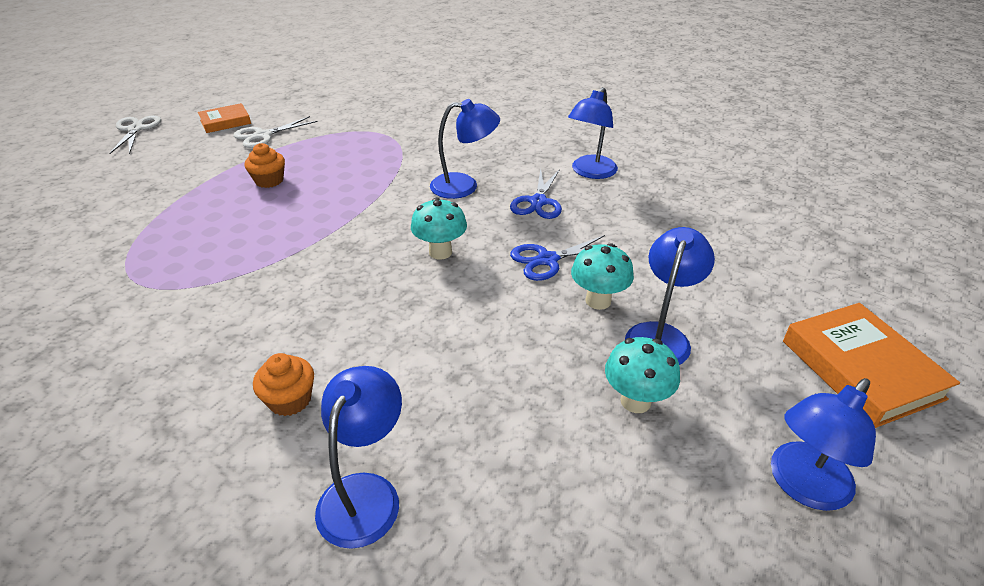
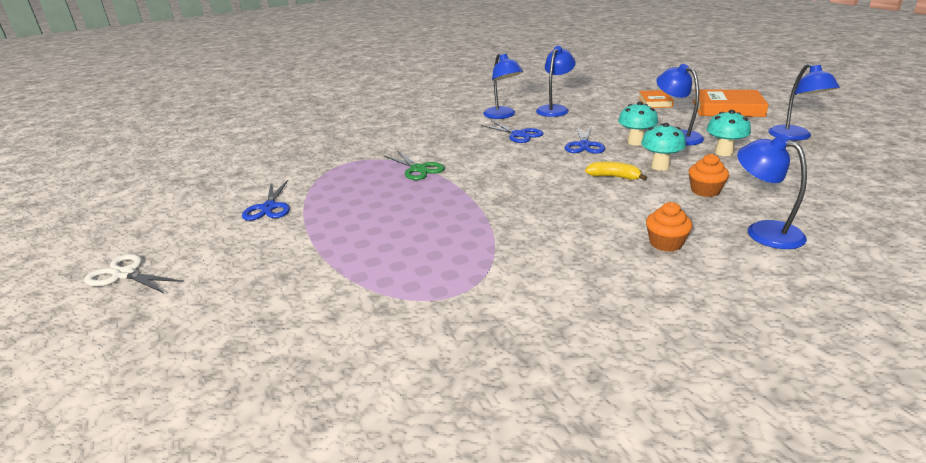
camera: 55 degrees left, 10 degrees down
(225, 122) = (205, 222): orange book -> orange book (655, 102)
(263, 135) = (269, 207): white scissors -> blue scissors
(269, 180) = (359, 215): orange cupcake -> orange cupcake (705, 191)
(389, 174) = (418, 169): none -> green scissors
(440, 252) = (543, 171): turquoise mushroom -> turquoise mushroom (660, 166)
(460, 311) = (614, 177): none -> yellow banana
(464, 186) = (471, 150): blue lamp -> blue lamp (555, 109)

